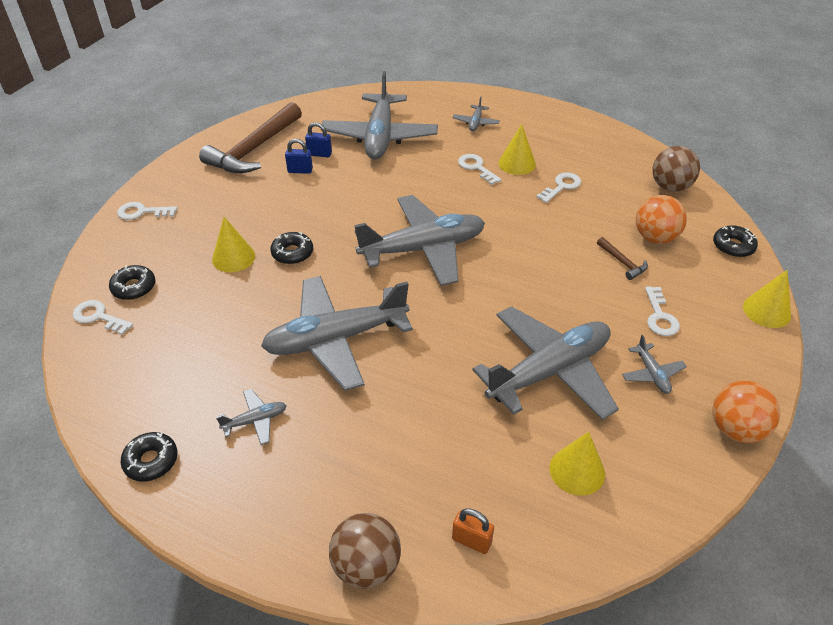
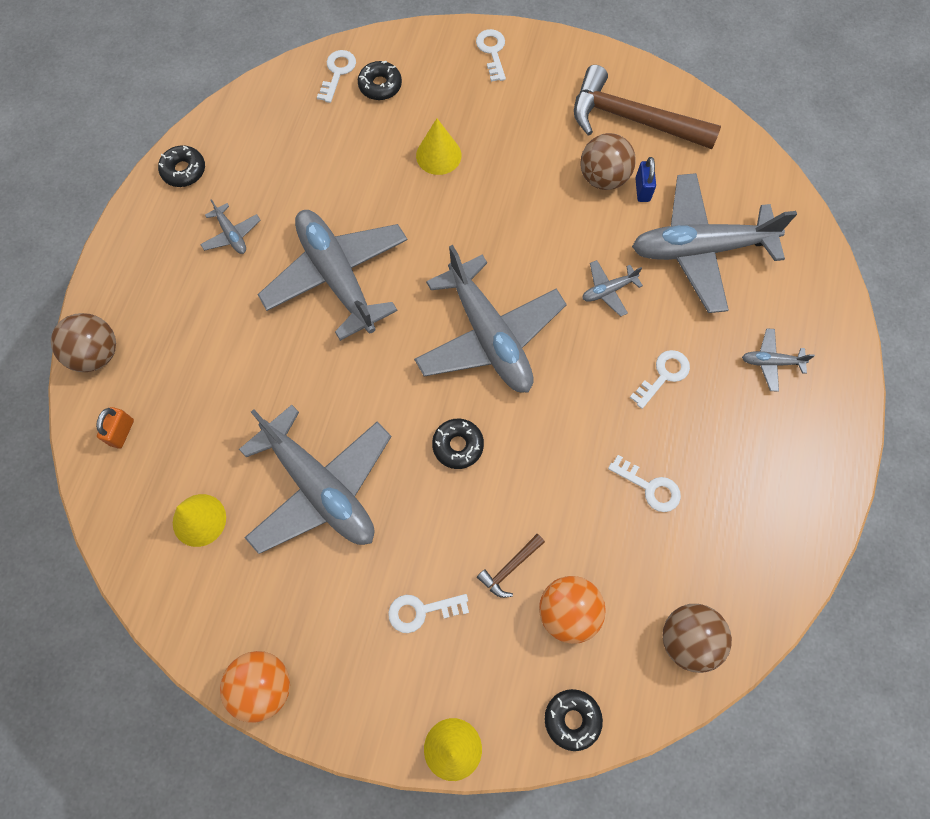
camera: 80 degrees right, 25 degrees up
(292, 253) = (456, 207): black donut -> black donut (458, 445)
(300, 170) = (603, 177): blue padlock -> brown ball
(517, 163) = (687, 425): yellow cone -> none
(652, 374) = (330, 598): grey plane -> grey plane (608, 290)

